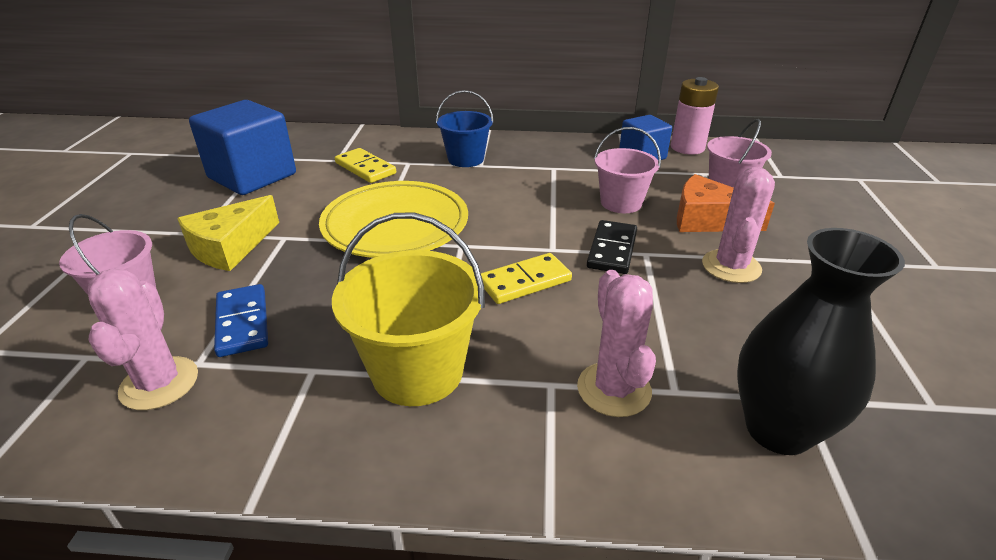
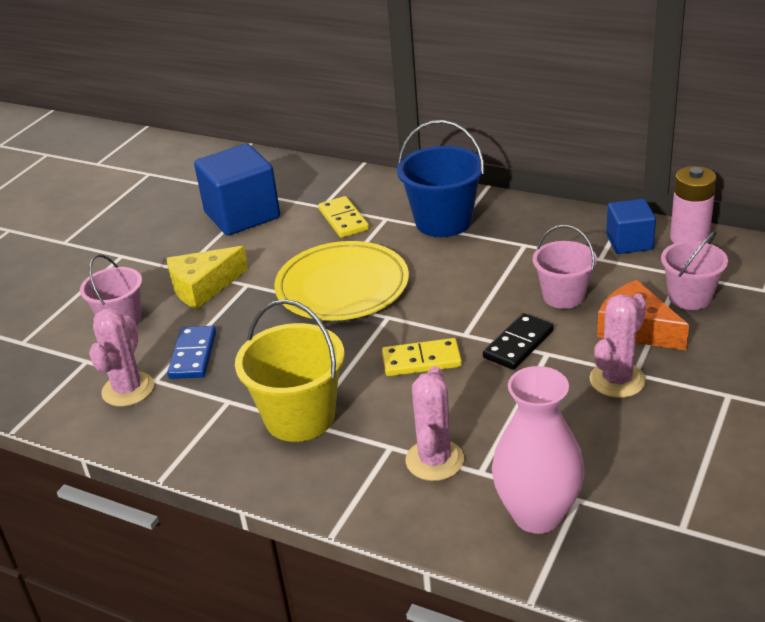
camera: 25 degrees right, 0 degrees up
(466, 159) = (443, 221): blue bucket -> blue bucket, size x1.52
(778, 429) = (537, 515): black vase -> pink vase

